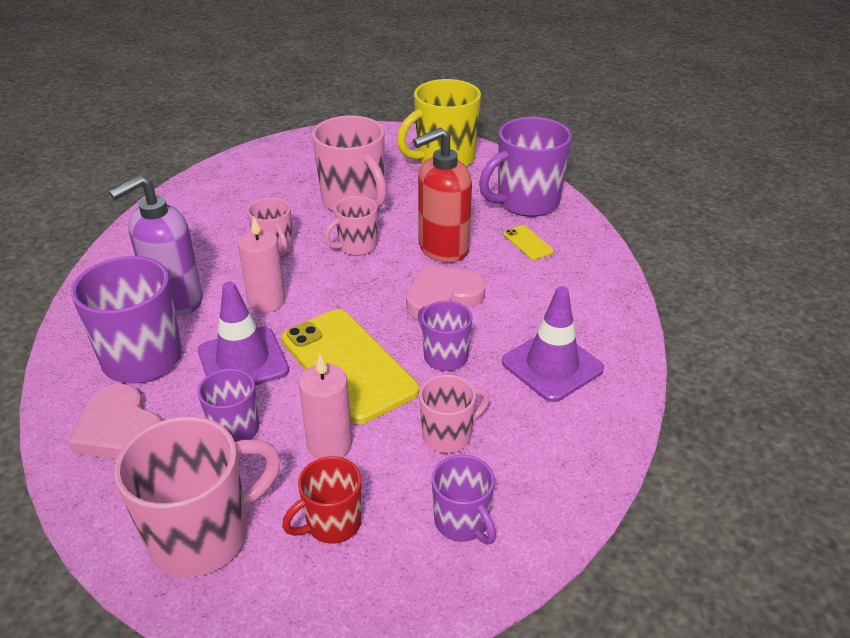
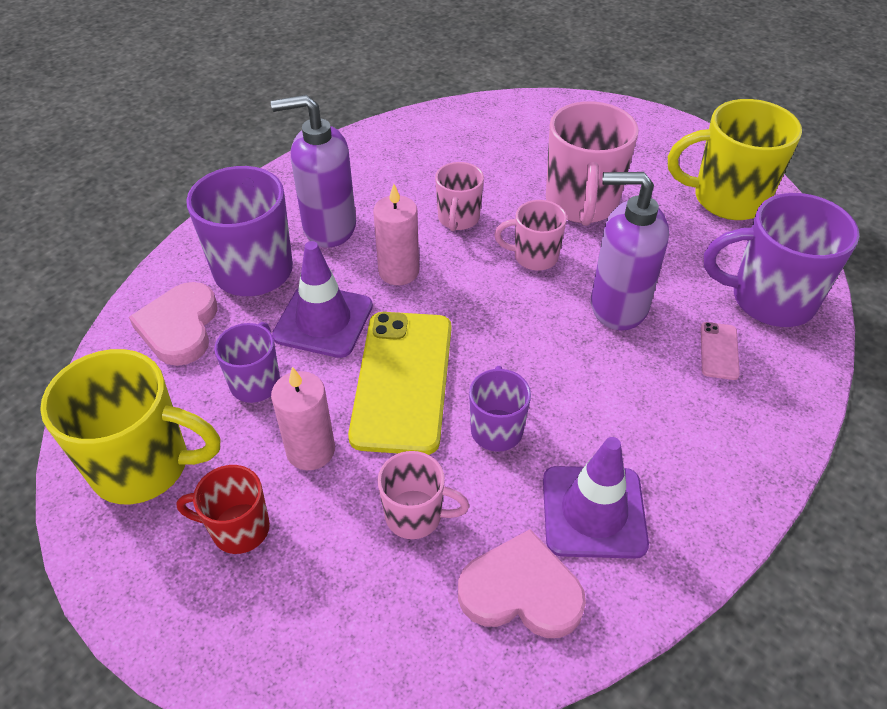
camera: 40 degrees right, 10 degrees up
(203, 536) = (144, 466): pink mug -> yellow mug
(442, 248) = (617, 306): red soap dispenser -> purple soap dispenser
(442, 296) = (562, 361): pink heart -> pink heart (521, 591)
(462, 523) = (338, 613): purple mug -> none
(528, 243) = (719, 351): yellow phone -> pink phone

